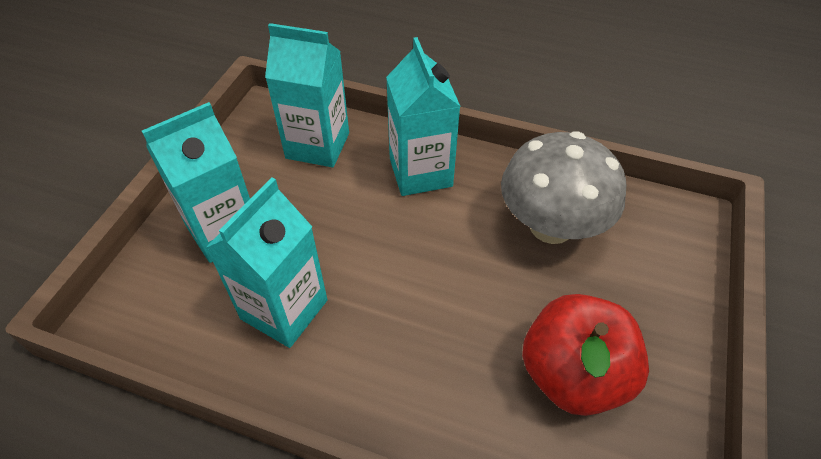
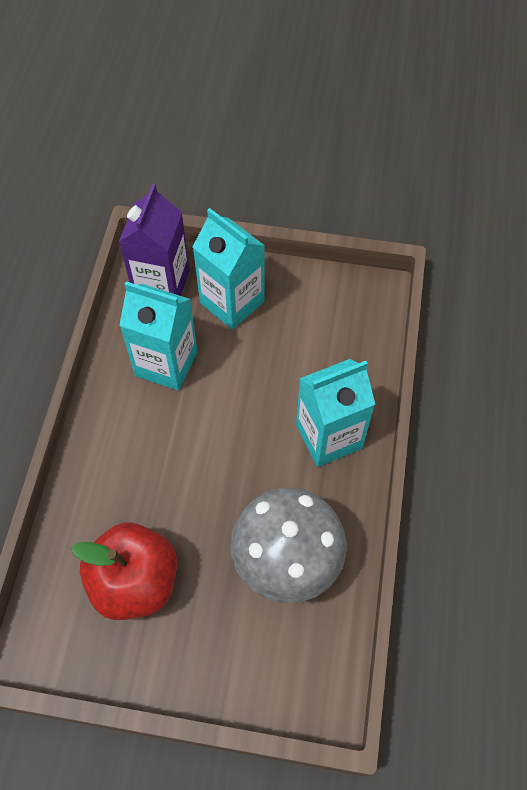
camera: 80 degrees right, 10 degrees up
(161, 302) = (161, 284): none -> purple carton
(317, 145) = (342, 344): turquoise carton -> none

